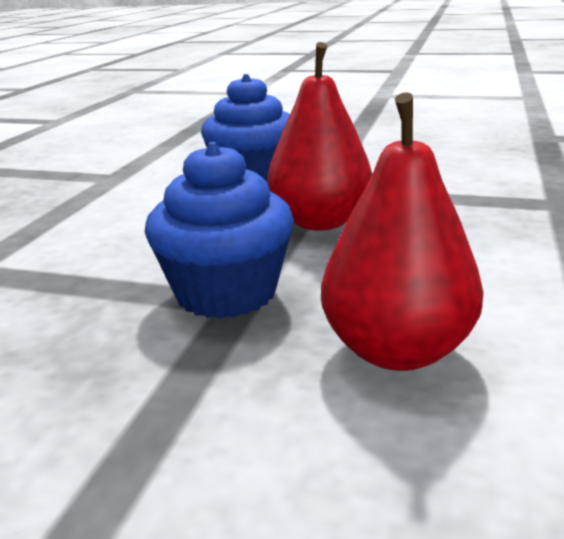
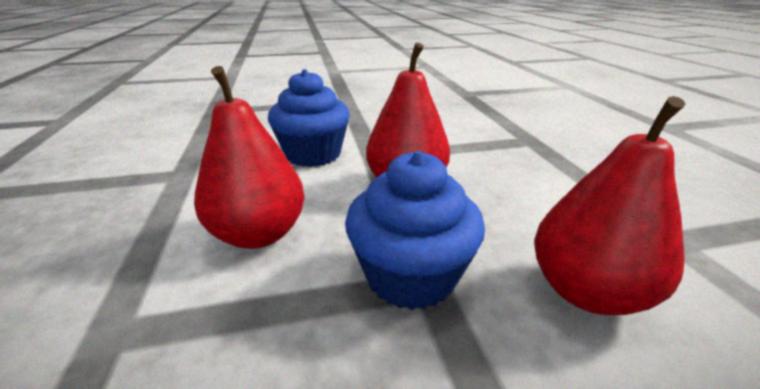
camera: 30 degrees left, 5 degrees up
(129, 234) = (259, 234): none -> red pear

